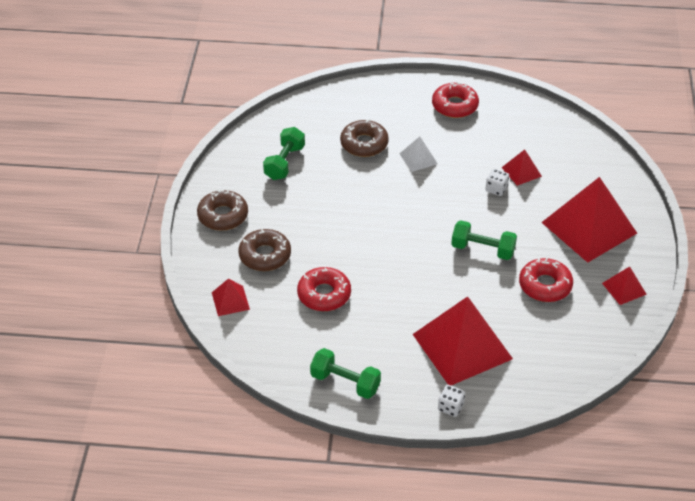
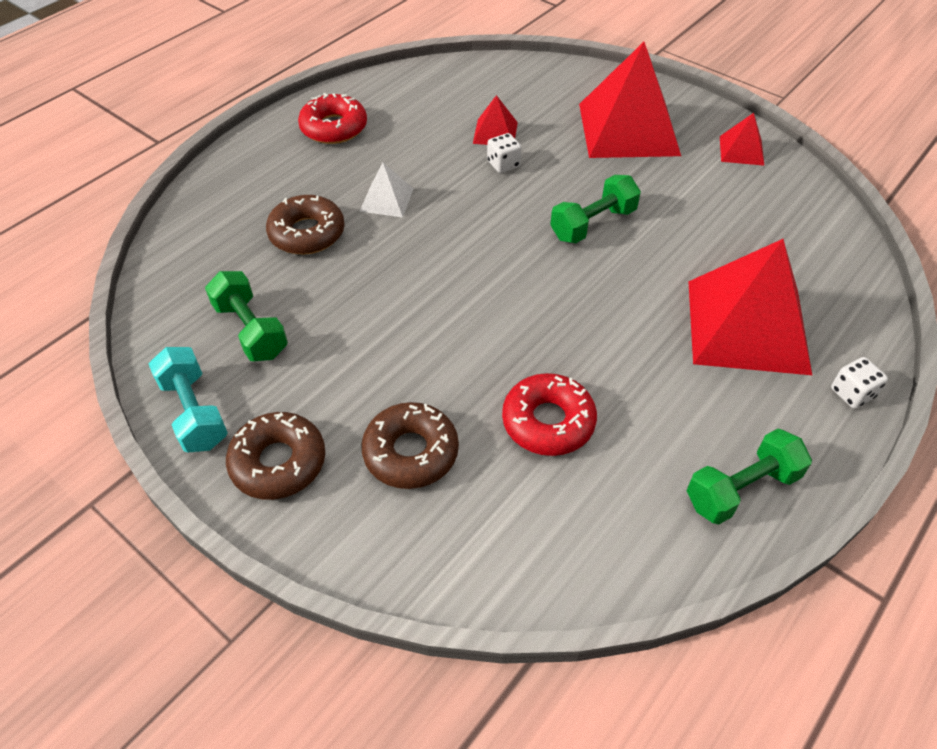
camera: 55 degrees left, 5 degrees up
(224, 174) = (194, 412): none -> turquoise dumbbell
(230, 301) = (468, 552): red pyramid -> none
(545, 285) = (693, 204): red donut -> none

